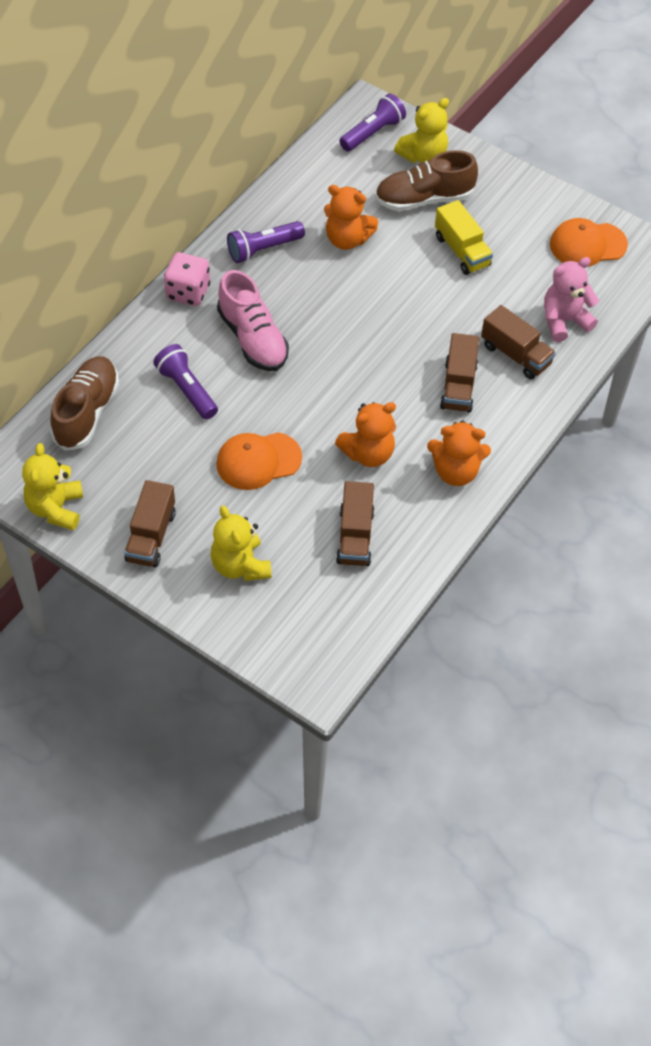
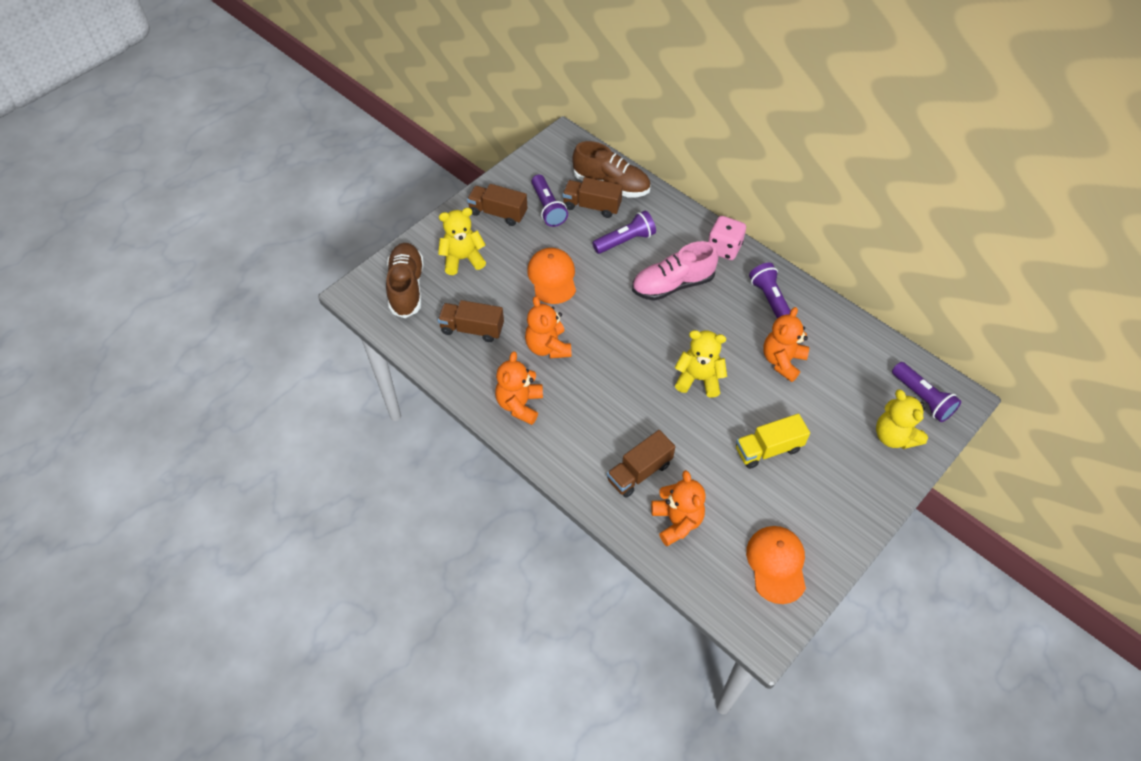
camera: 100 degrees right, 0 degrees up
(56, 508) = (531, 166): yellow teddy bear -> yellow teddy bear (698, 379)
(136, 479) = (548, 208): none -> purple flashlight
(424, 199) = (835, 428): brown shoe -> brown shoe (407, 287)
(458, 386) = (608, 421): brown truck -> brown truck (592, 206)
(564, 321) = (677, 521): pink teddy bear -> orange teddy bear

